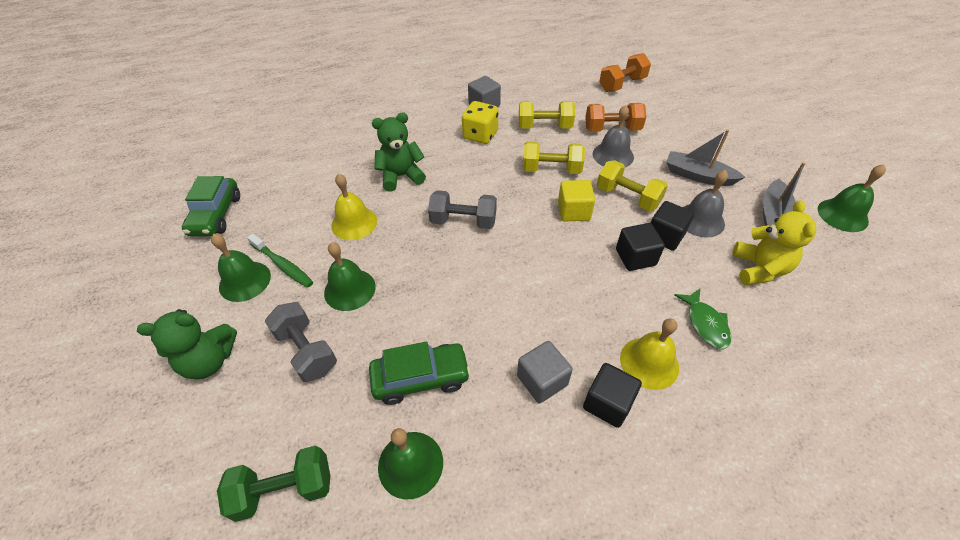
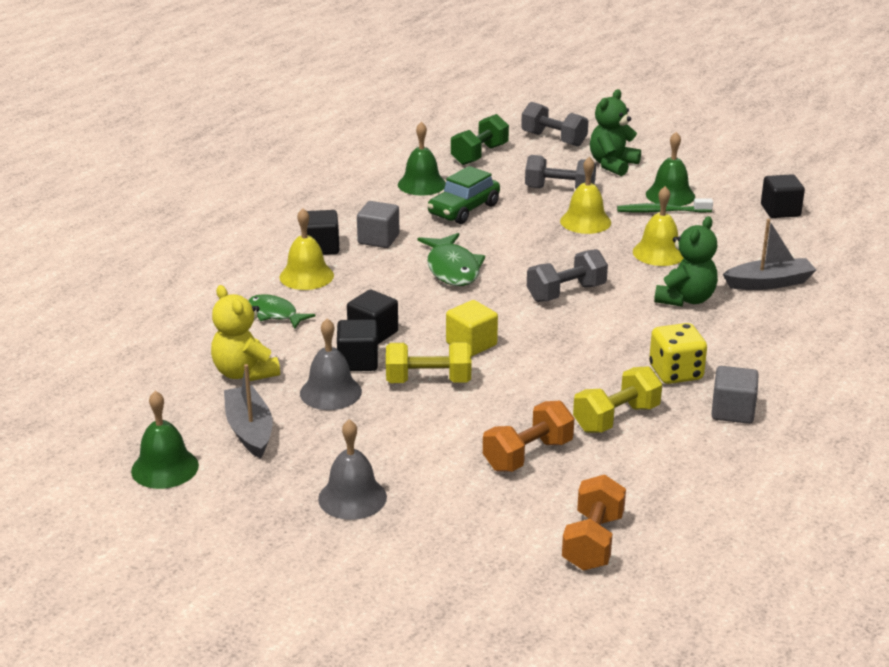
camera: 140 degrees right, 20 degrees down
(177, 462) = (553, 139): none -> grey dumbbell
(216, 215) = (780, 211): green car -> black cube
(350, 289) = (585, 221): green bell -> yellow bell
(515, 294) = (452, 269): none -> green fish
(551, 169) = (543, 372): yellow dumbbell -> none
(613, 155) = (491, 420): grey bell -> grey bell (352, 498)
(698, 176) = (366, 441): grey boat -> grey boat (769, 283)

